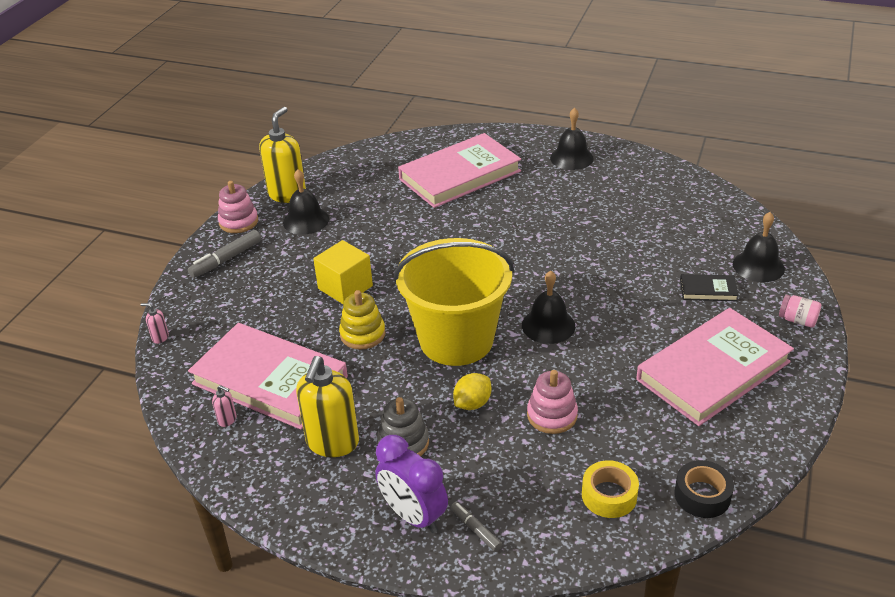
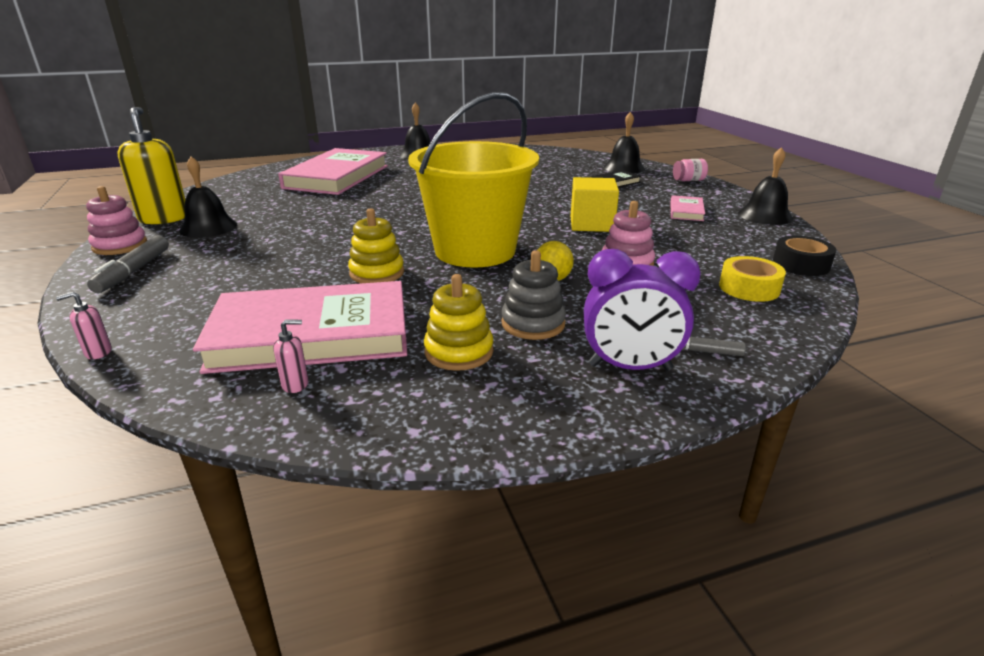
camera: 40 degrees left, 10 degrees down
(332, 443) = (459, 352): yellow soap dispenser -> yellow stacking toy
(345, 287) = (313, 252): yellow cube -> yellow cube (591, 224)
(548, 325) = (537, 223): black bell -> black bell (765, 215)
(713, 370) = (686, 211): pink book -> pink book, size x0.43

